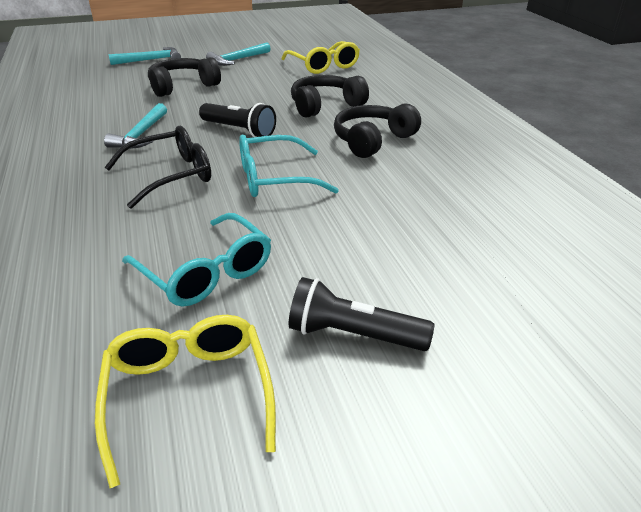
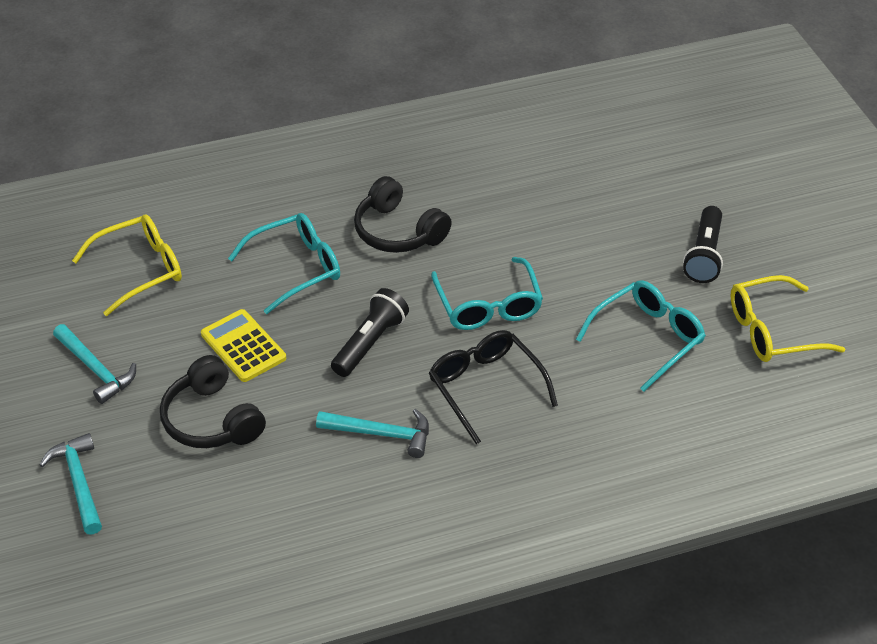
camera: 90 degrees left, 10 degrees up
(247, 92) = (243, 346): none -> yellow calculator
(325, 106) = (296, 268): black headphones -> turquoise glasses

